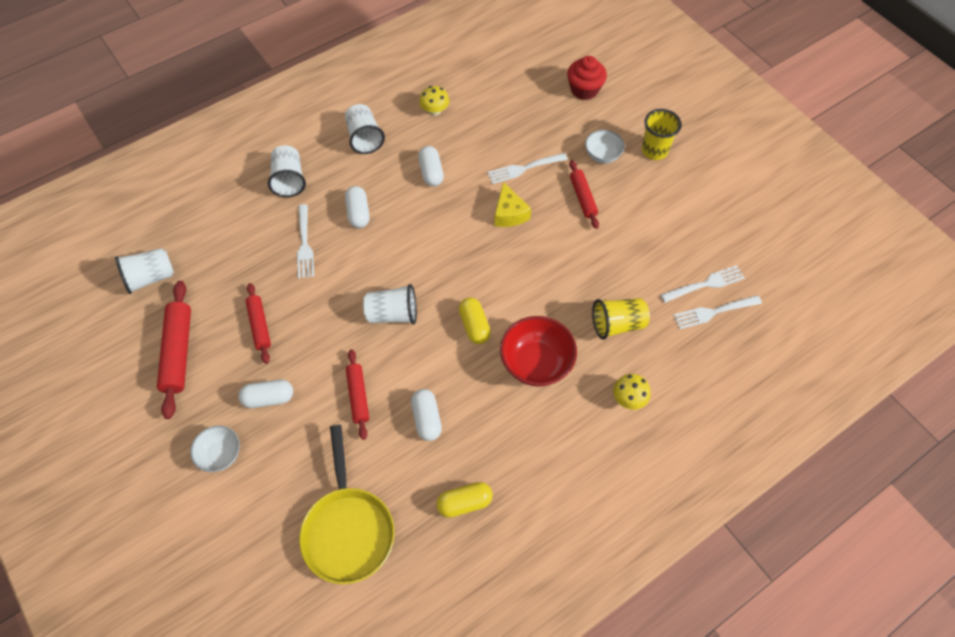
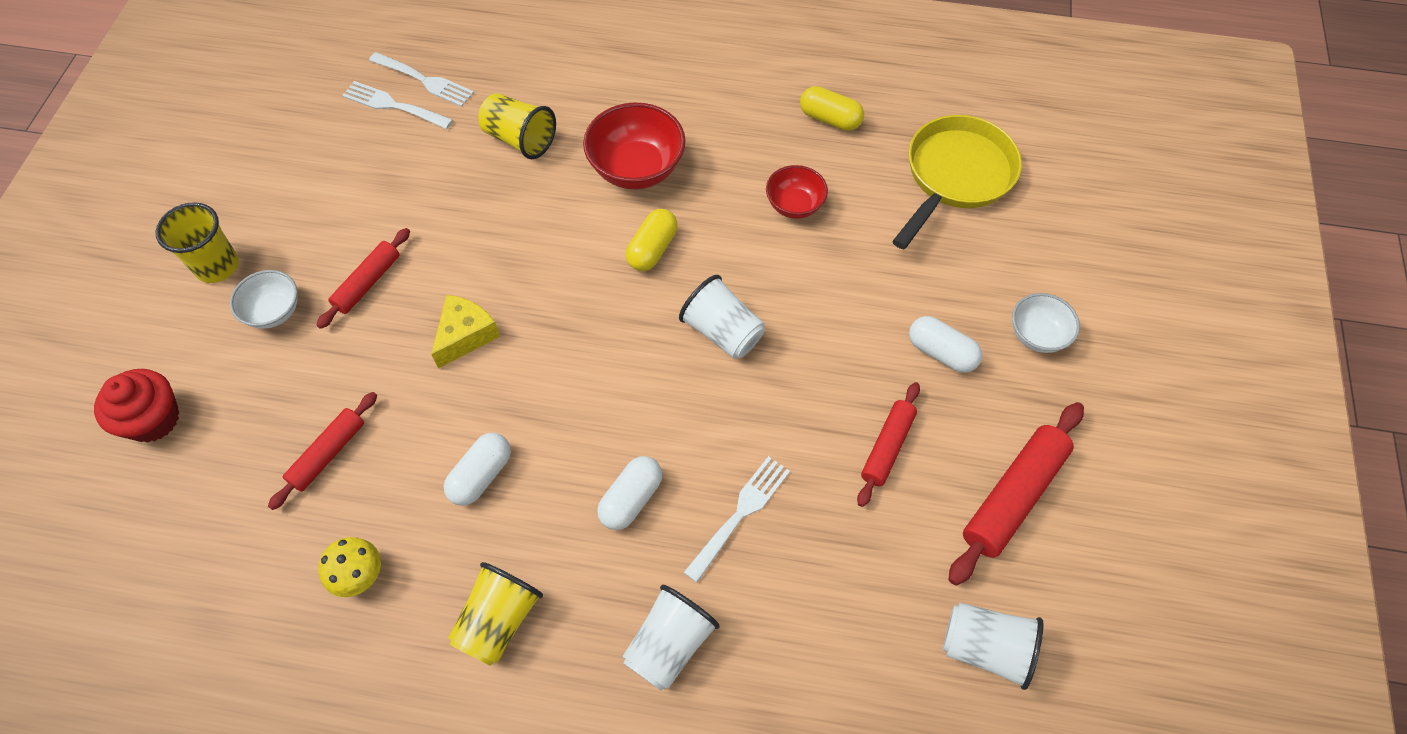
camera: 135 degrees left, 0 degrees up
(358, 396) = (842, 278): red rolling pin -> red rolling pin (328, 454)
(364, 138) = (499, 621): white cup -> yellow cup
(426, 419) = (794, 205): white capsule -> red bowl
(524, 168) = (374, 377): white fork -> none
(629, 399) = (595, 80): yellow mushroom -> none

